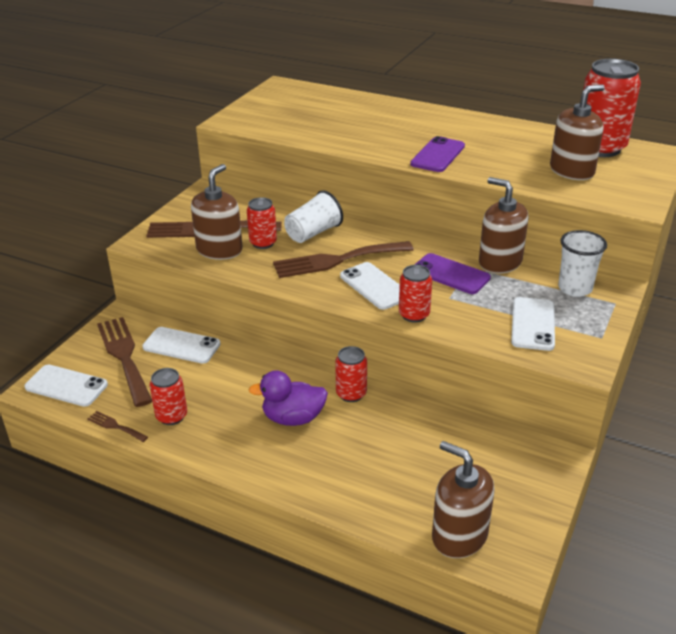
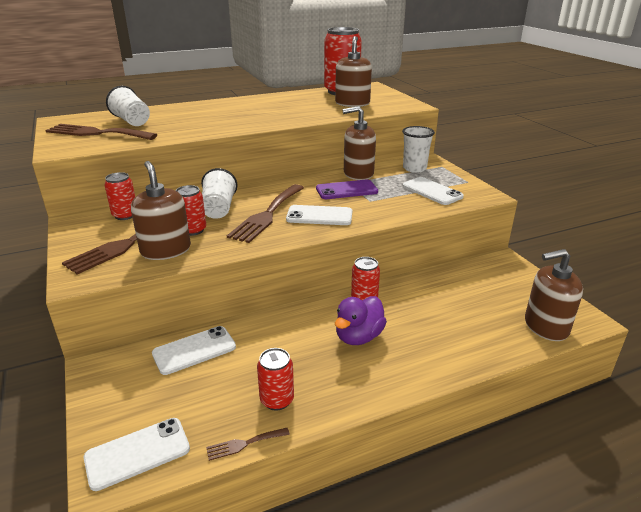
camera: 50 degrees left, 5 degrees down
(124, 356) = (155, 391): brown fork -> brown fork (97, 133)
(326, 109) = (132, 121): none -> white cup
(414, 315) = (371, 218): red can -> red can (125, 215)
(438, 155) = (266, 119): purple phone -> none

